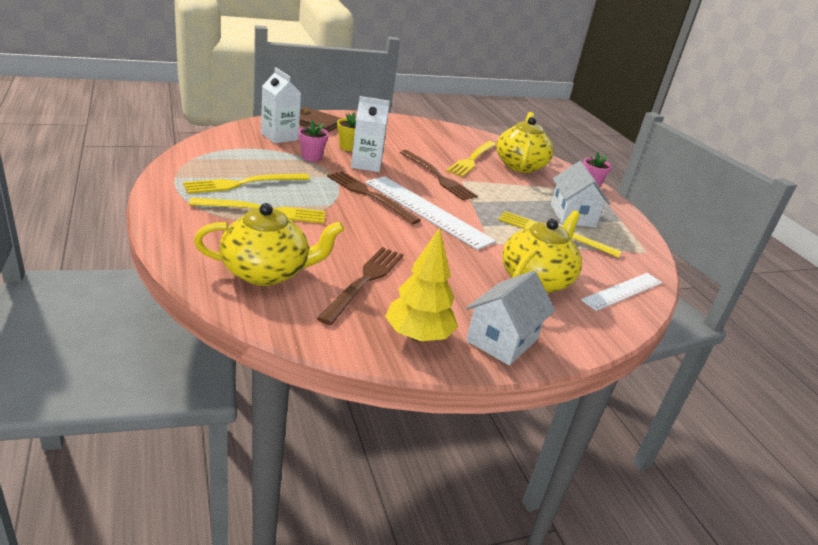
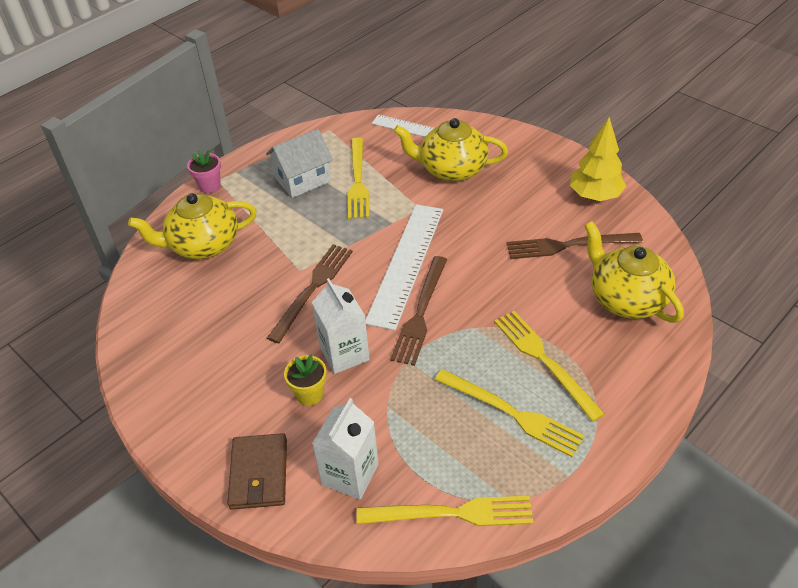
camera: 110 degrees left, 15 degrees up
(311, 157) = (379, 406): pink flower pot -> none
(472, 160) = (229, 283): yellow fork -> yellow fork (451, 513)
(502, 340) = (550, 162): white house -> none

